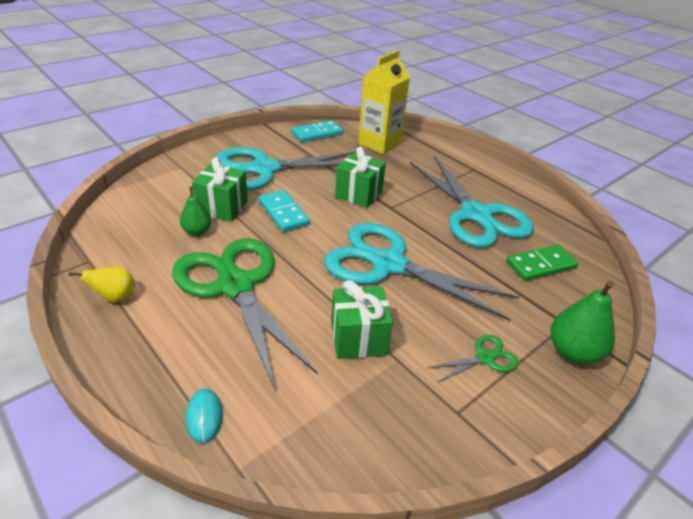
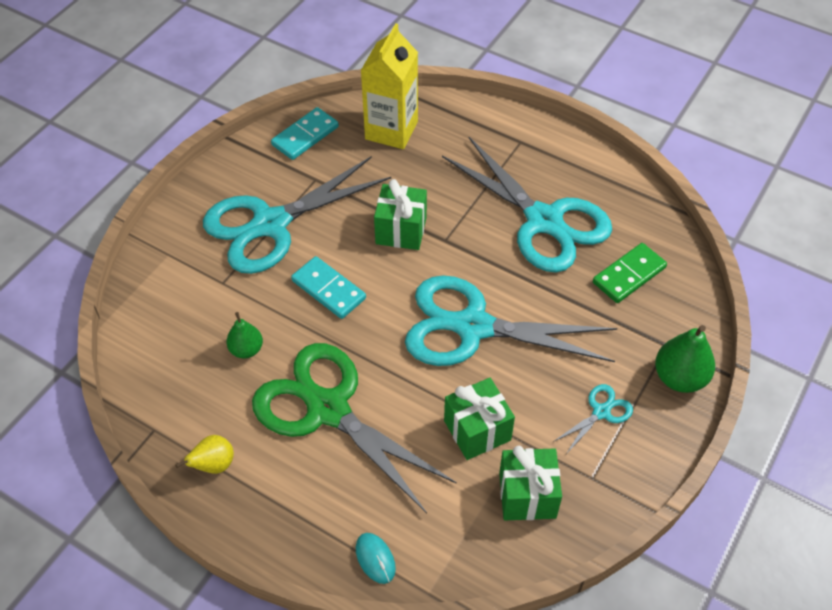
camera: 15 degrees left, 15 degrees up
(222, 207) = (254, 304): green gift -> green gift (527, 495)
(484, 358) = (601, 412): green scissors -> turquoise scissors

